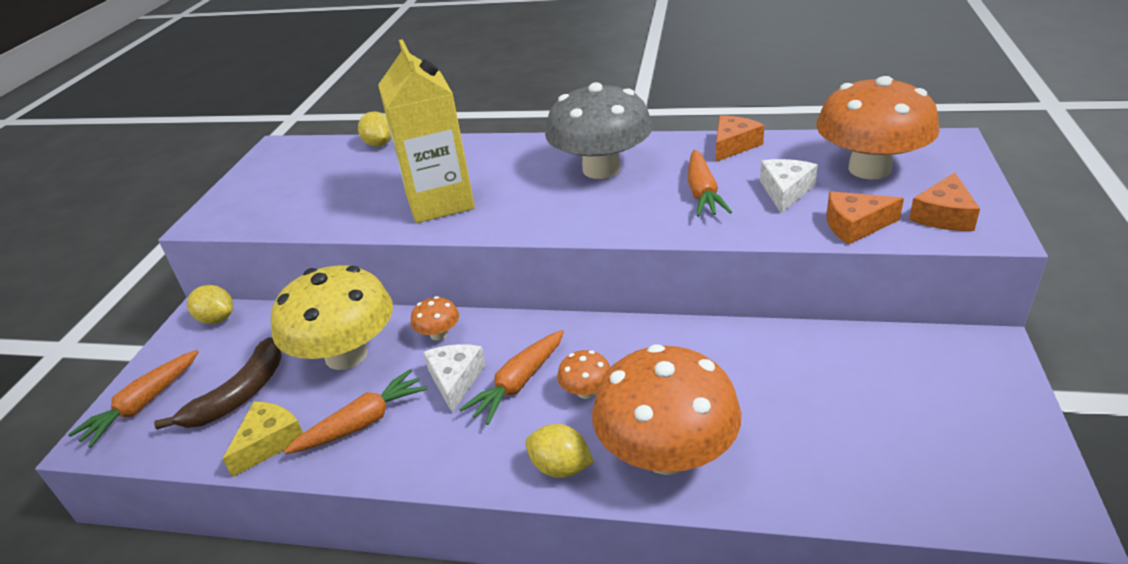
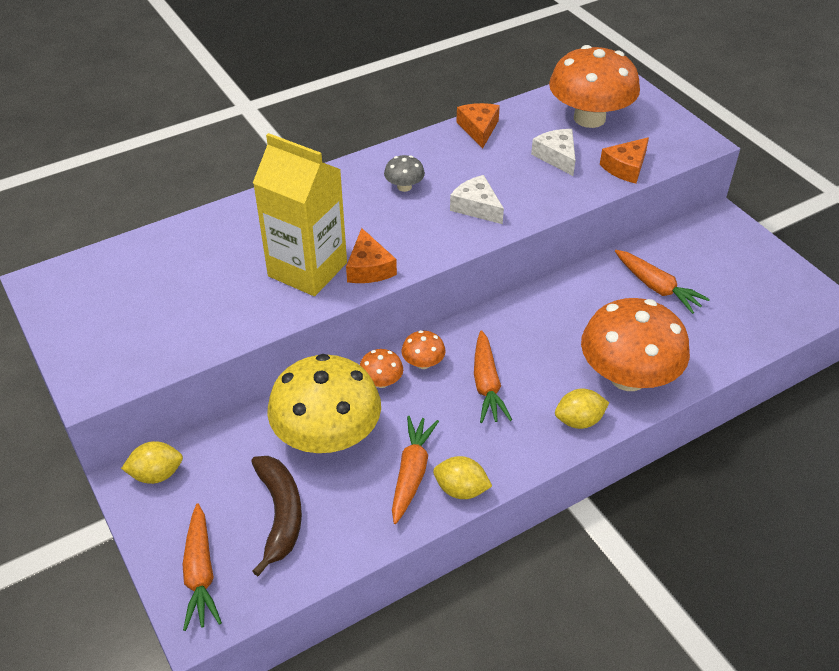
camera: 45 degrees left, 10 degrees up
(269, 442) = (358, 528): yellow cheese -> none
(379, 144) = (159, 237): yellow lemon -> yellow lemon (461, 489)
(455, 380) = (439, 406): white cheese -> white cheese (476, 207)
(586, 391) = (537, 365): orange mushroom -> orange mushroom (423, 363)
(601, 169) = (404, 187): grey mushroom -> grey mushroom, size x0.42
(702, 192) = (503, 179): orange carrot -> orange carrot (656, 287)
(943, 215) = (665, 140): orange cheese -> orange cheese (369, 268)

